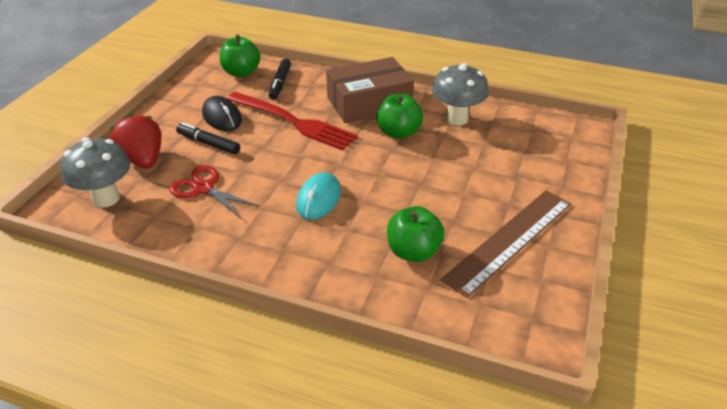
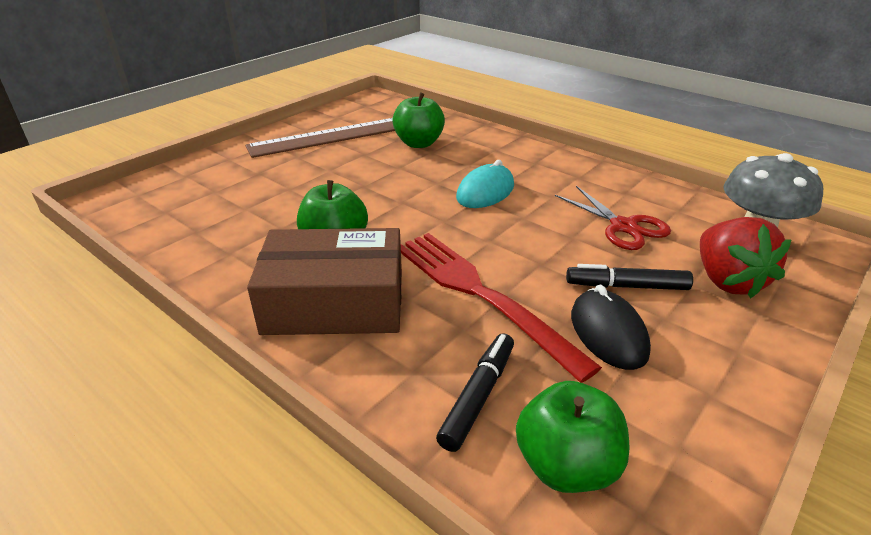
camera: 160 degrees left, 5 degrees down
(208, 143) = (626, 286): black marker -> black marker turned 135 degrees clockwise
(456, 119) = (235, 245): grey mushroom -> none

